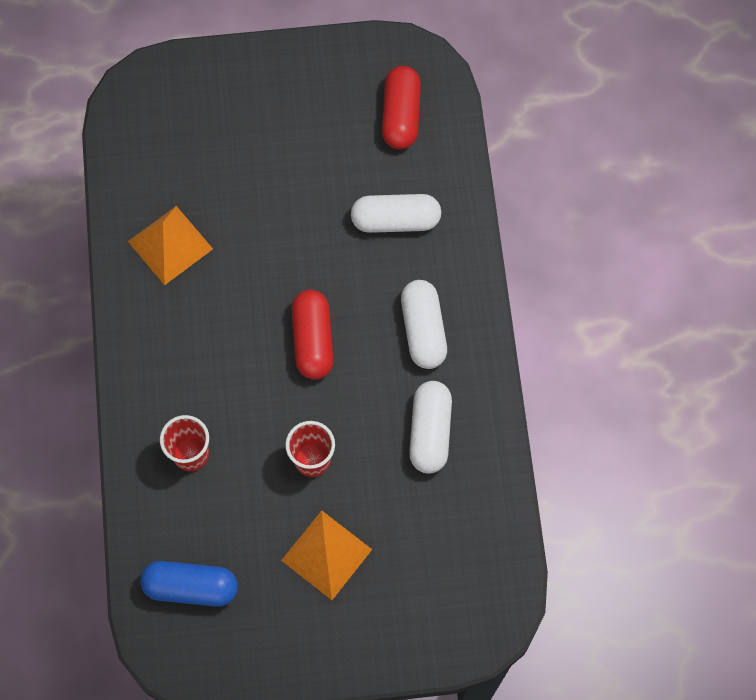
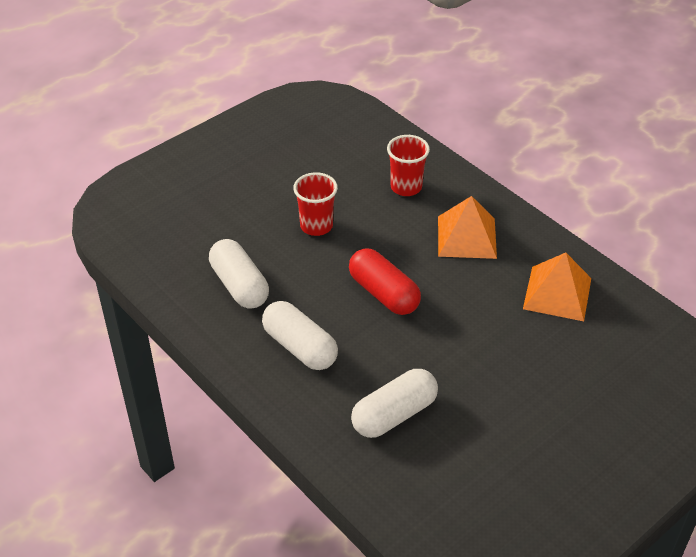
camera: 145 degrees right, 25 degrees down
(191, 587) = (337, 129): blue capsule -> none
(326, 554) = (259, 184): orange pyramid -> orange pyramid (466, 237)
(401, 115) = (470, 508): red capsule -> none

